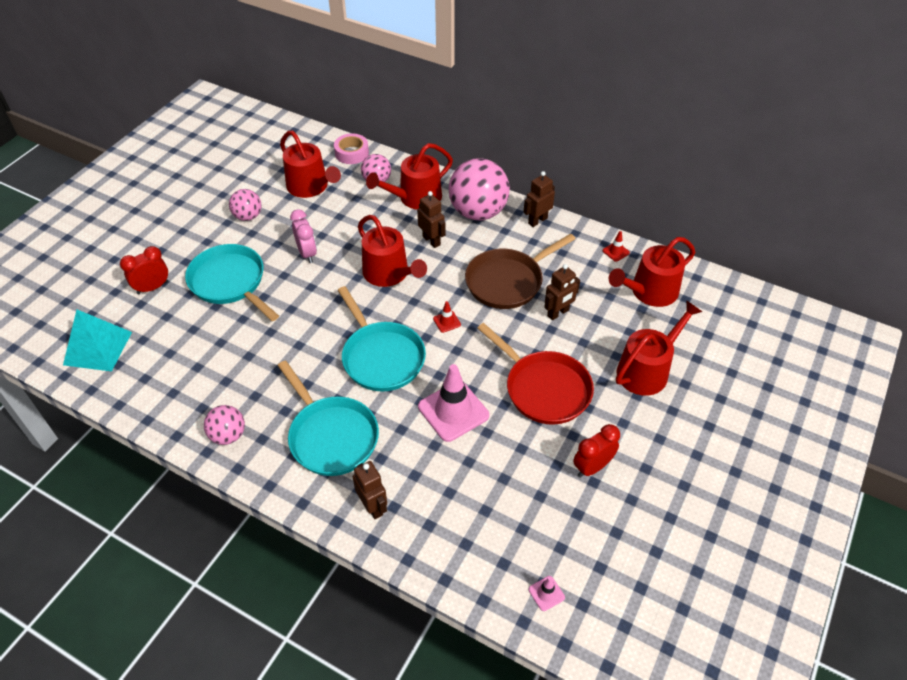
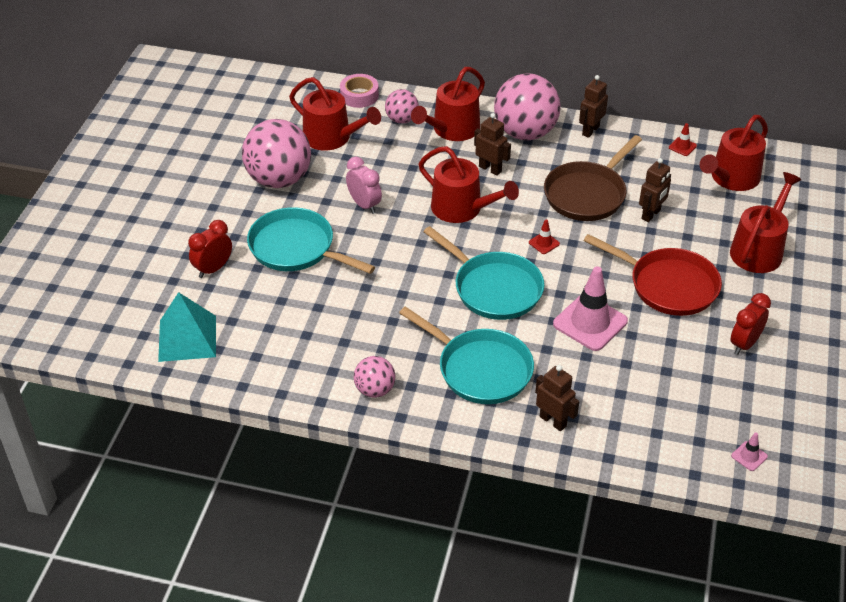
camera: 15 degrees left, 5 degrees down
(248, 216) = (279, 179): pink ball -> pink ball, size x1.92

